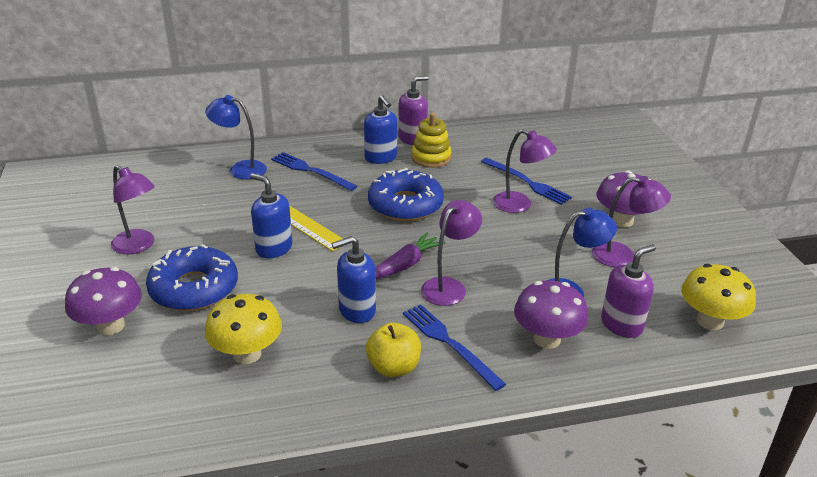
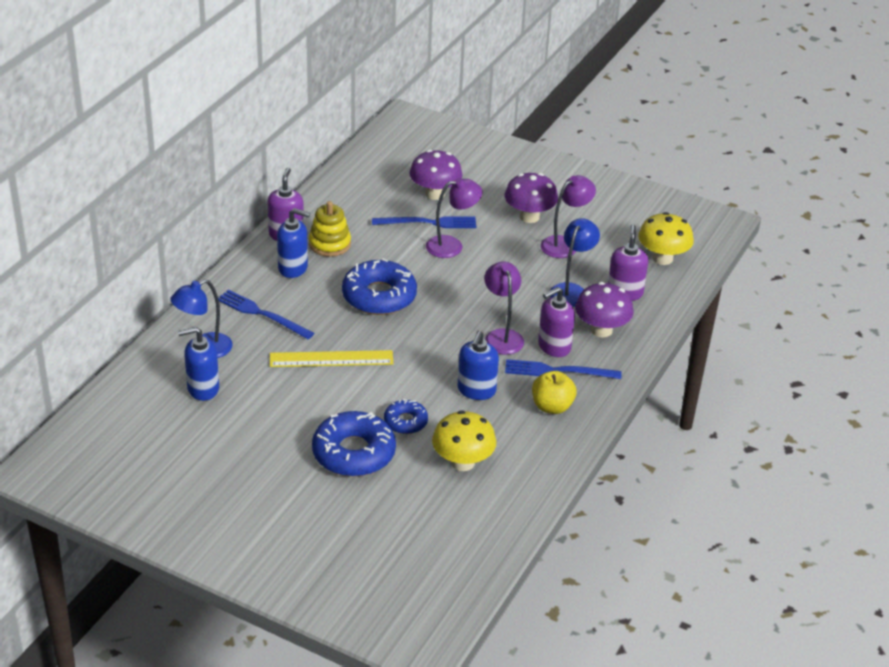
camera: 50 degrees left, 5 degrees up
(110, 326) = (349, 513): purple mushroom -> purple mushroom (435, 194)
(138, 246) = (254, 457): purple lamp -> none
(266, 294) = (405, 422): none -> blue donut
(274, 248) = (351, 390): blue soap dispenser -> blue soap dispenser (203, 388)
(311, 171) = (262, 314): blue fork -> blue fork turned 45 degrees clockwise
(405, 265) = (453, 340): purple carrot -> none
(479, 323) = (554, 347): none -> purple soap dispenser

